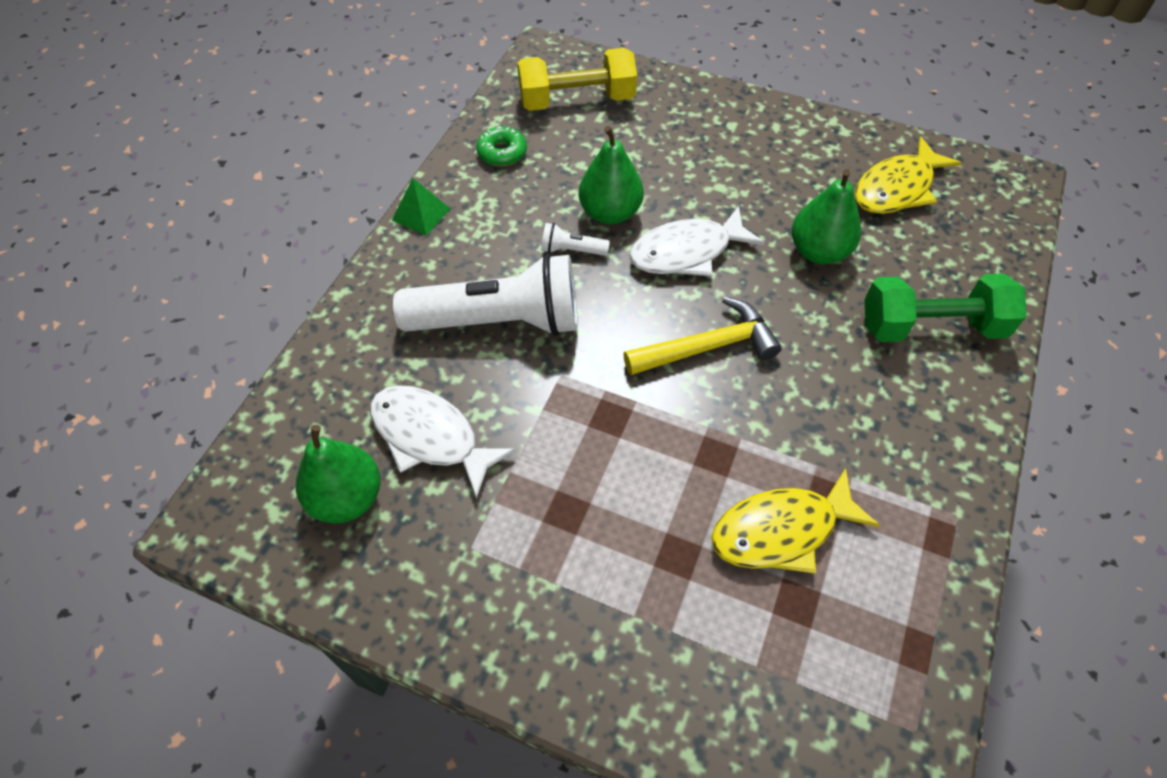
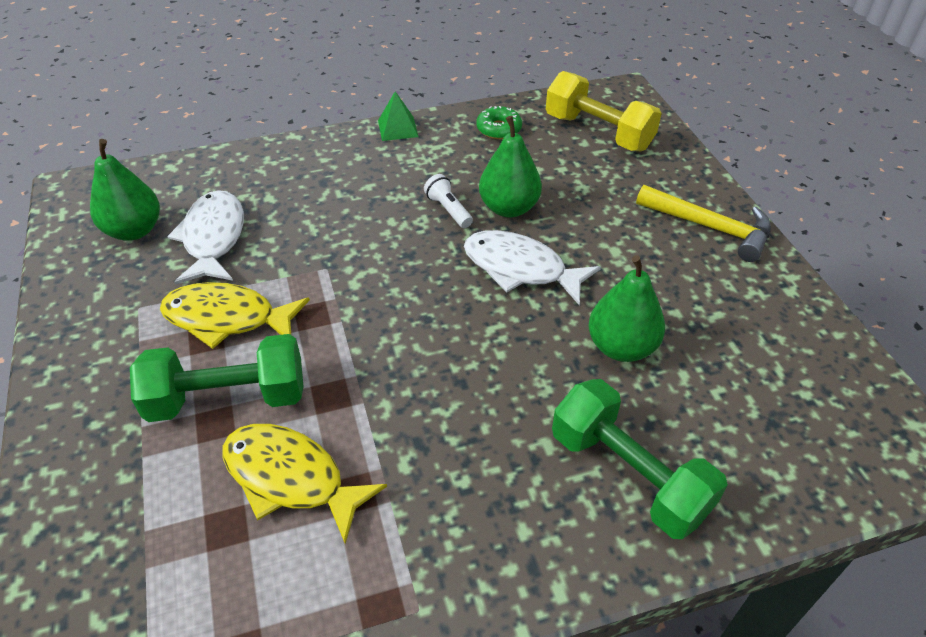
camera: 50 degrees right, 10 degrees down
(499, 321) = (343, 213): white flashlight -> none
(657, 531) = (228, 398): none -> green dumbbell
(707, 347) = (436, 332): yellow hammer -> yellow hammer (710, 227)
(897, 188) = (771, 362): yellow fish -> yellow fish (227, 318)

